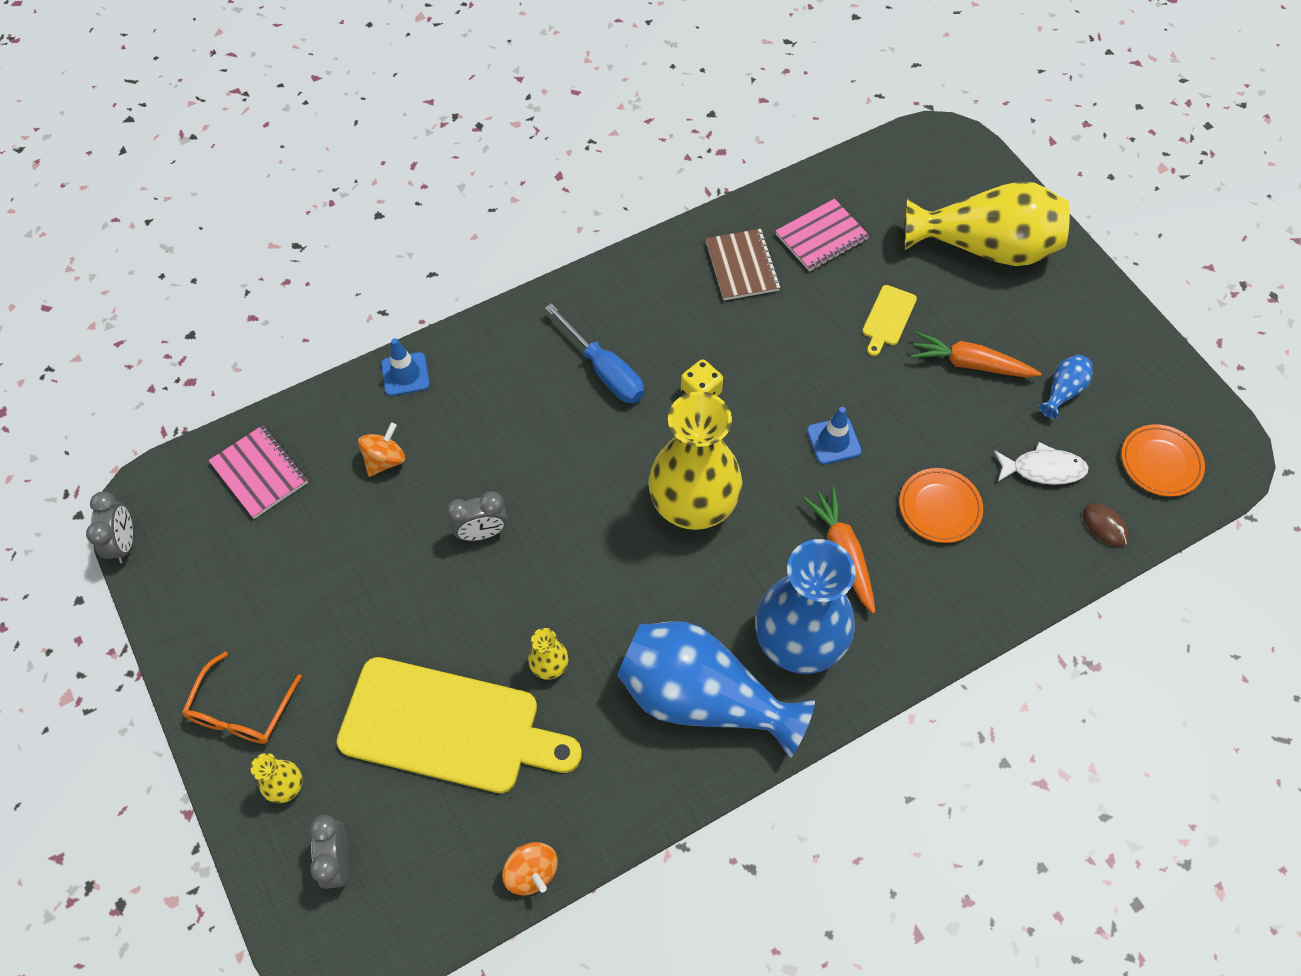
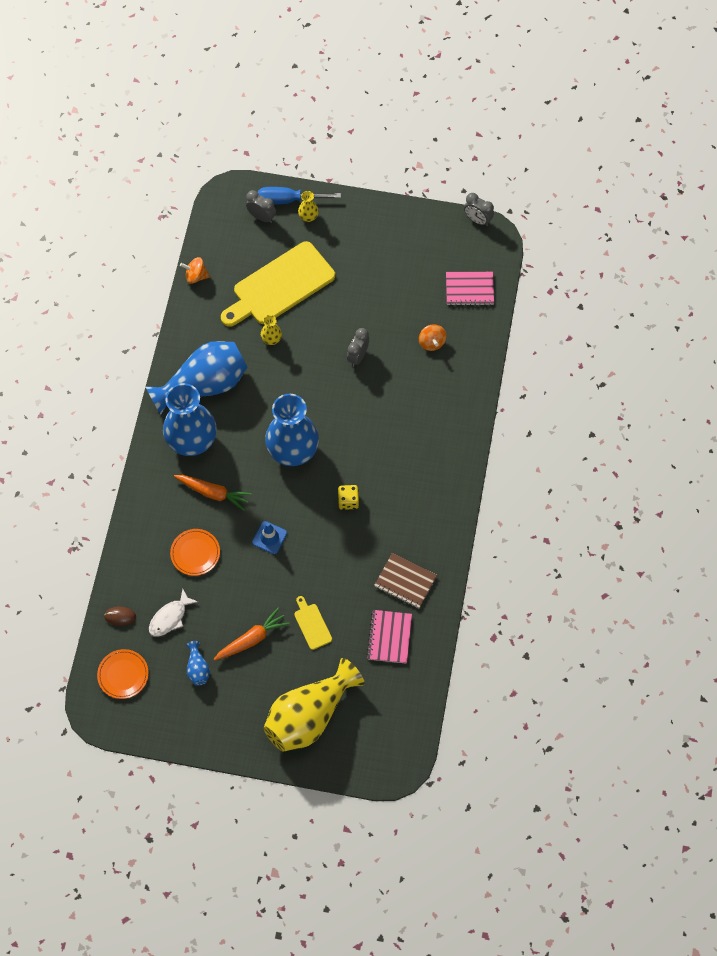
camera: 130 degrees right, 5 degrees up
(241, 711) = (355, 219): orange glasses -> none
(405, 374) = (474, 381): blue traffic cone -> none
(604, 370) = (399, 468): blue screwdriver -> blue screwdriver (289, 200)
(693, 505) = (293, 450): yellow vase -> blue vase

